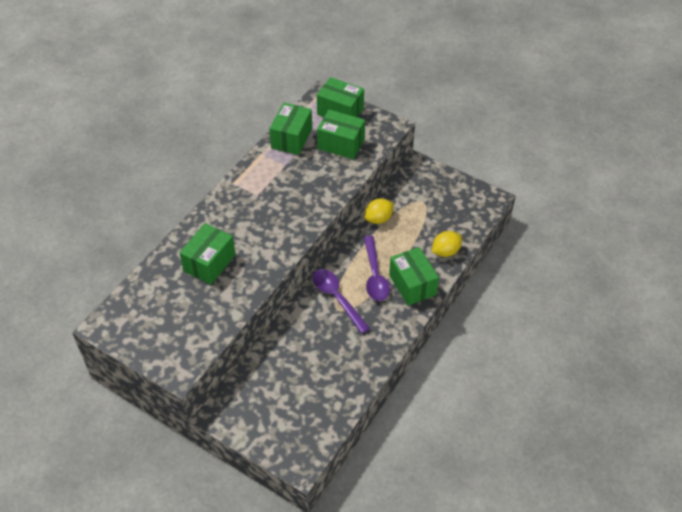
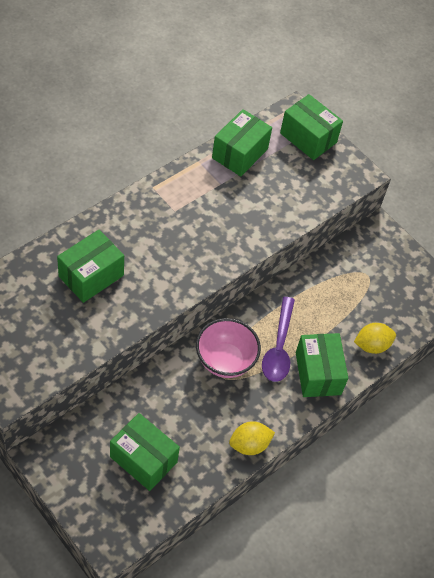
camera: 10 degrees right, 5 degrees up
(337, 298) = (225, 361): purple spoon -> pink bowl
(341, 144) = (294, 178): green box -> green box (143, 459)
(378, 219) = (308, 280): yellow lemon -> yellow lemon (249, 445)

